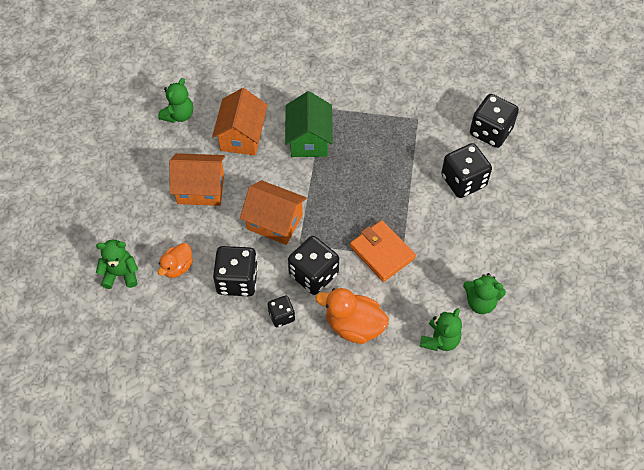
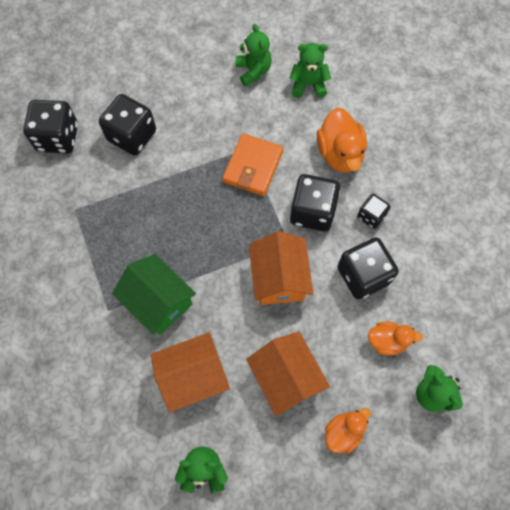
camera: 120 degrees left, 10 degrees up
(140, 204) = (343, 432): none -> orange duck
(309, 139) = (159, 302): green house -> green house turned 75 degrees clockwise

